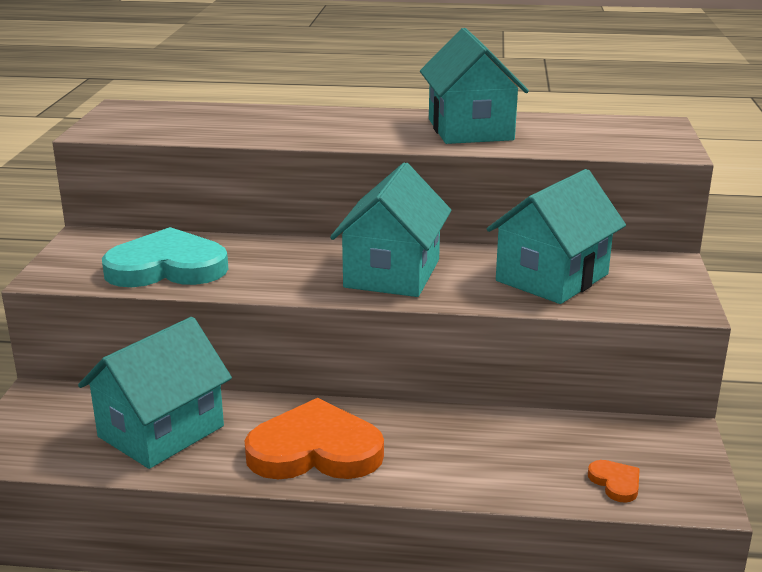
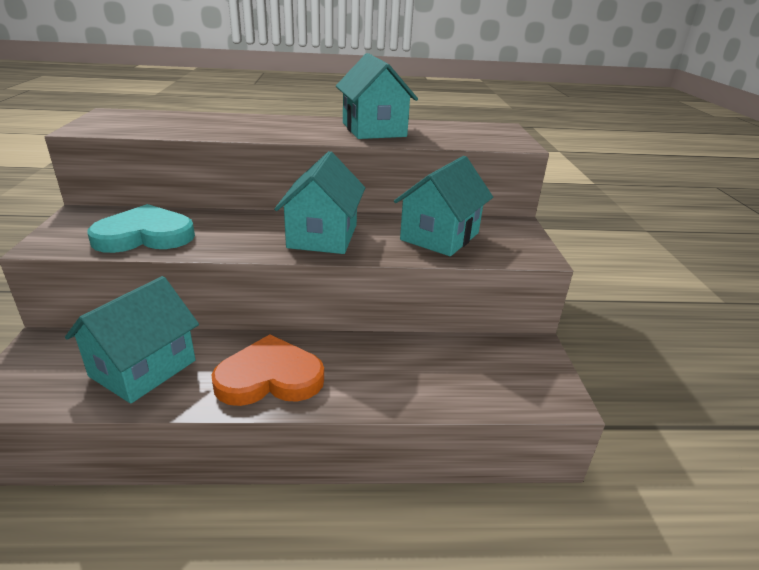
camera: 10 degrees left, 5 degrees up
(615, 483) = (500, 390): orange heart -> none

